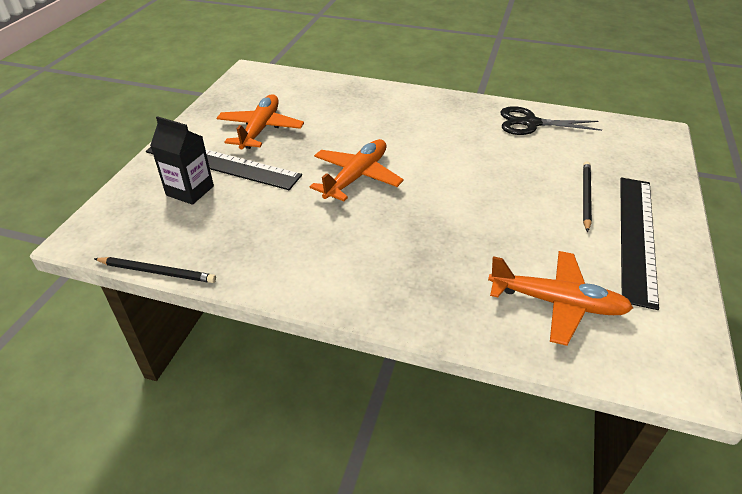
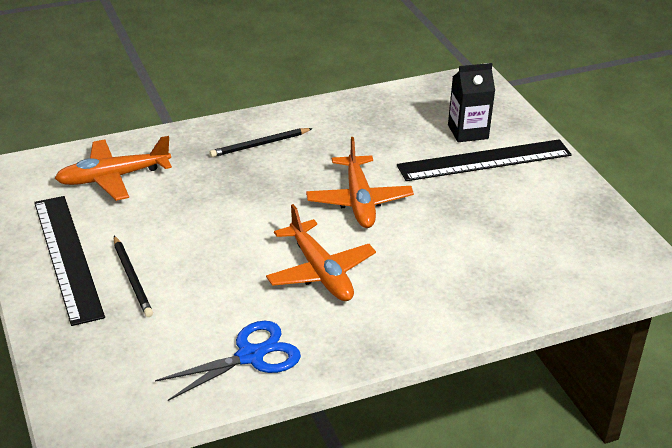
camera: 140 degrees right, 5 degrees down
(157, 272) = (396, 85): black pencil -> black pencil (260, 144)
(260, 129) = (511, 204): orange plane -> orange plane (320, 271)
(530, 123) = (251, 356): black scissors -> blue scissors

